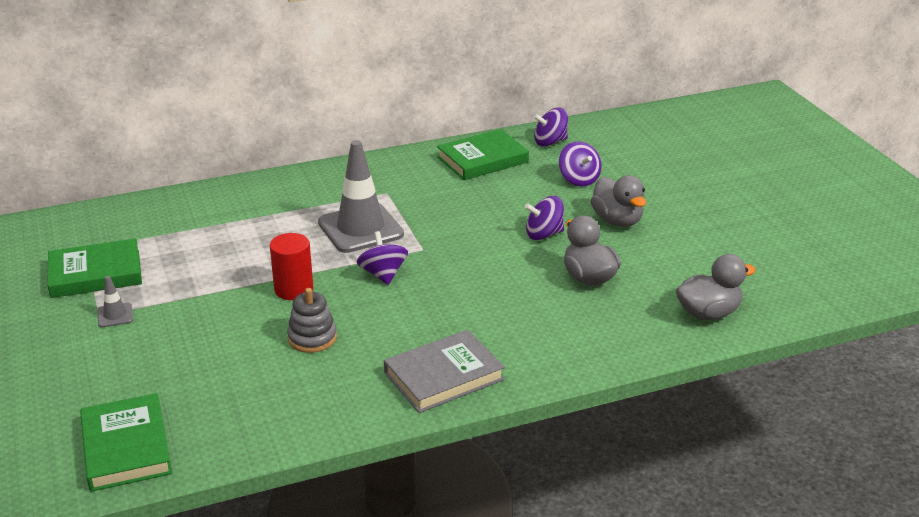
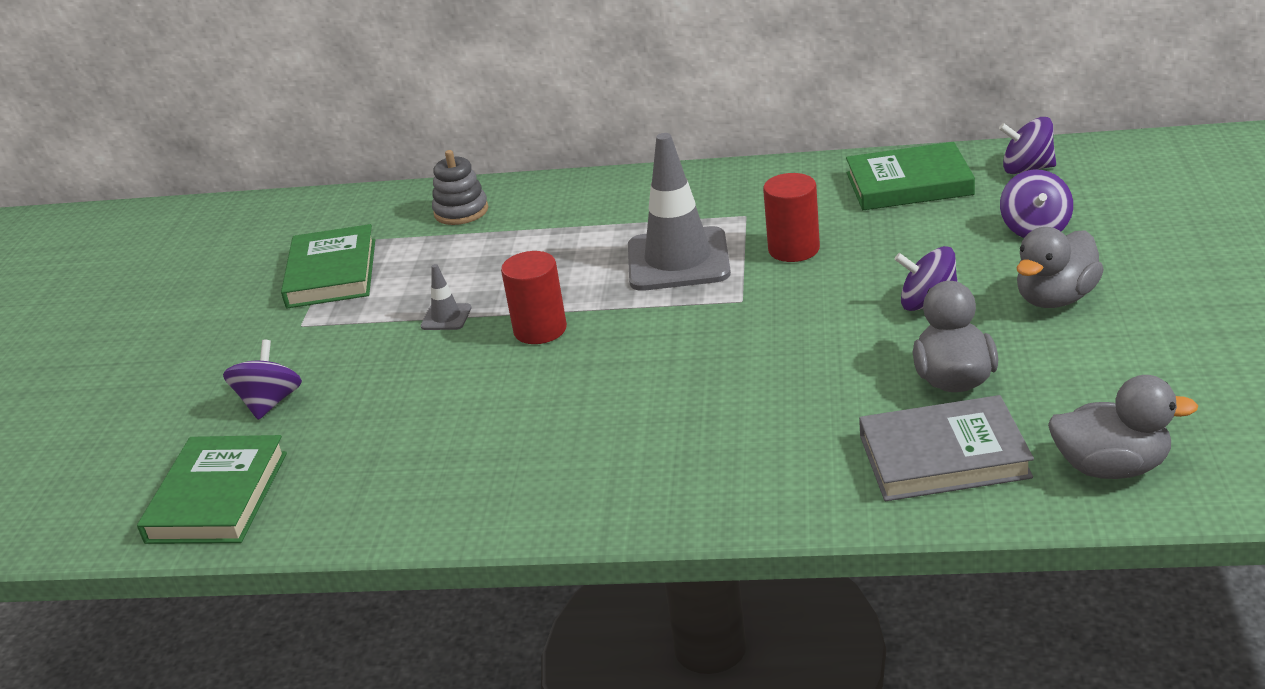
camera: 30 degrees right, 0 degrees up
(95, 273) = (332, 273): green book -> green book turned 75 degrees clockwise
(115, 315) = (317, 328): grey traffic cone -> grey traffic cone (446, 317)
(312, 338) = (519, 399): grey stacking toy -> grey stacking toy (461, 211)
(383, 274) = (665, 327): purple spinning top -> purple spinning top (270, 403)
(435, 211) = (794, 249): none -> red cylinder
(444, 376) = (650, 486): grey book -> grey book (944, 456)
(617, 220) = (1055, 299): grey duck -> grey duck turned 45 degrees clockwise

